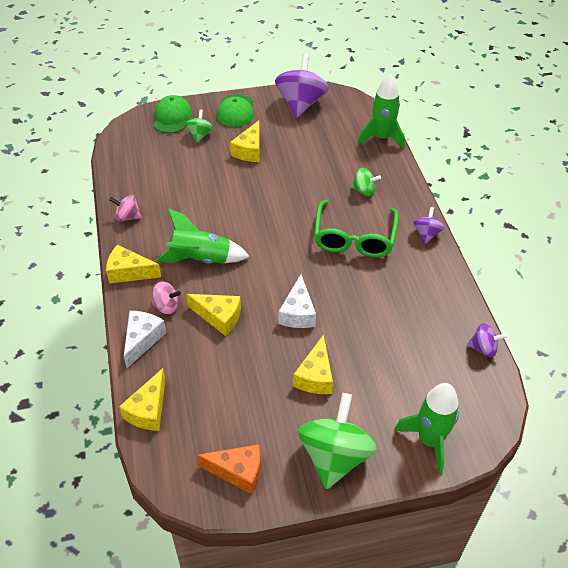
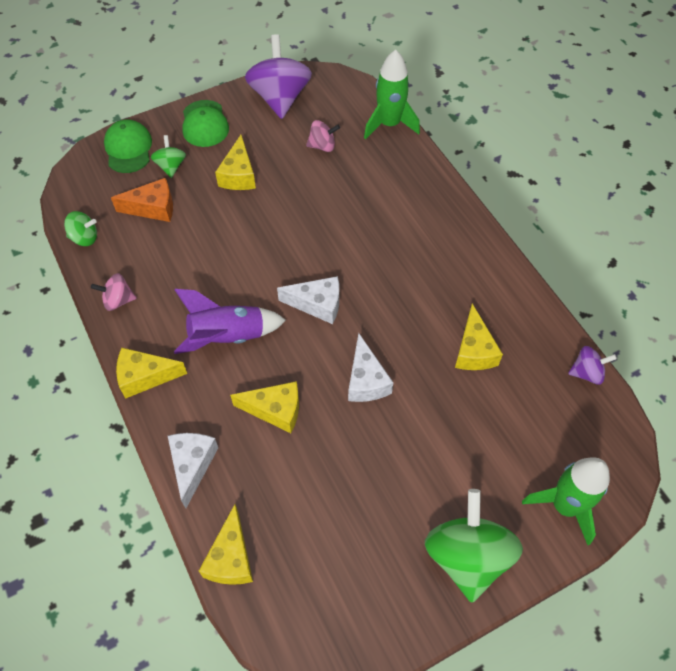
camera: 15 degrees left, 10 degrees up
(166, 306) = (206, 412): pink spinning top -> pink spinning top (322, 146)
(201, 259) = (228, 337): green rocket -> purple rocket
(238, 471) = (363, 608): orange cheese -> orange cheese (153, 208)
(278, 251) = (317, 304): none -> white cheese
(315, 376) = (412, 458): yellow cheese -> yellow cheese (474, 350)
(354, 238) = (400, 265): green glasses -> none
(364, 191) = (391, 199): green spinning top -> green spinning top (84, 238)
(426, 234) = (479, 240): purple spinning top -> none

